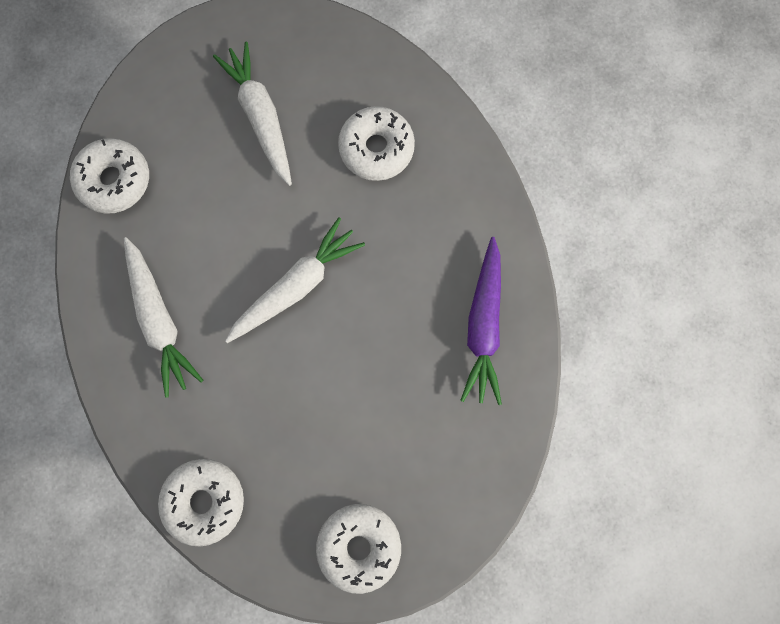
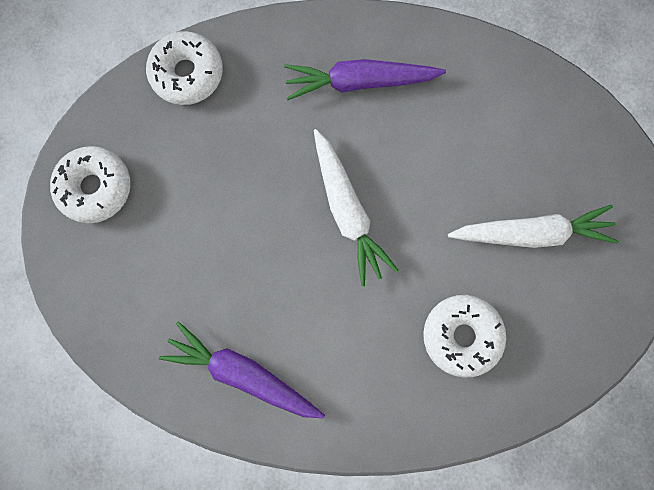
camera: 110 degrees right, 0 degrees up
(115, 180) = (509, 80): white donut -> none
(160, 319) = (360, 82): white carrot -> purple carrot

